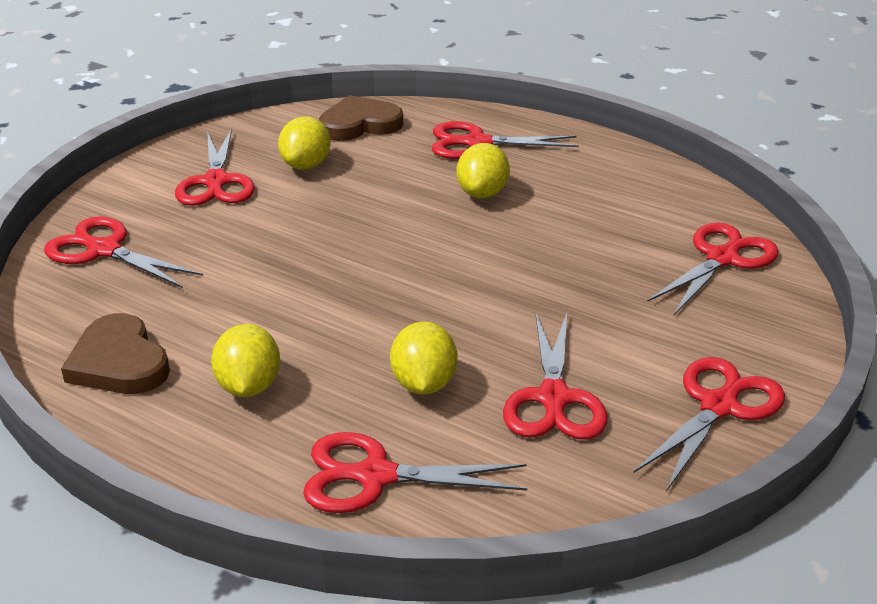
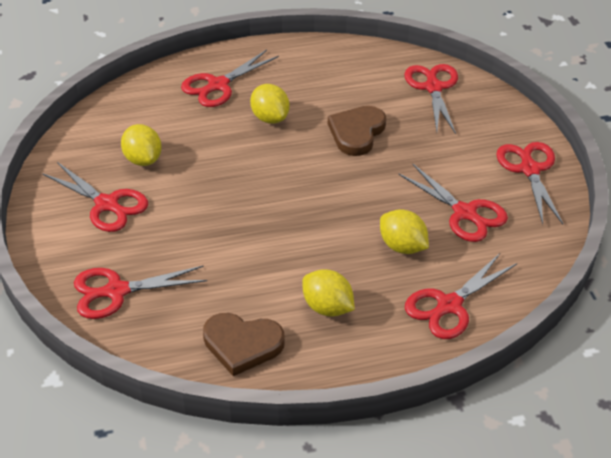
camera: 45 degrees left, 10 degrees up
(359, 124) = (129, 111): brown heart -> brown heart (357, 133)

